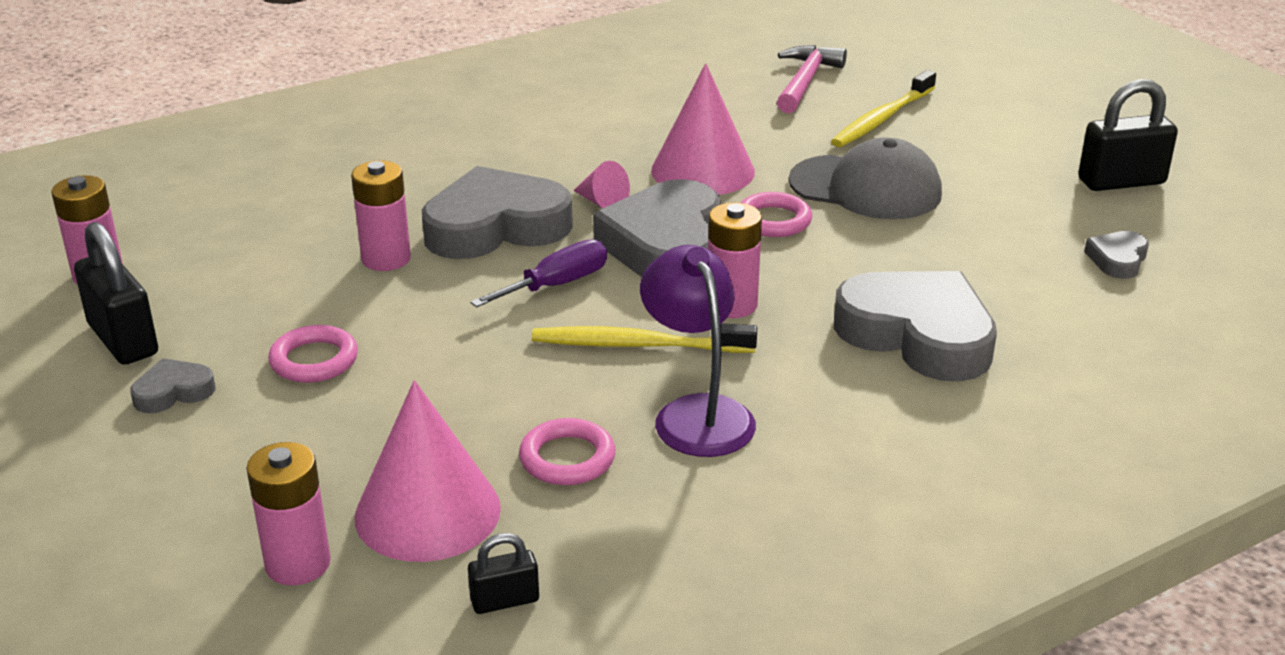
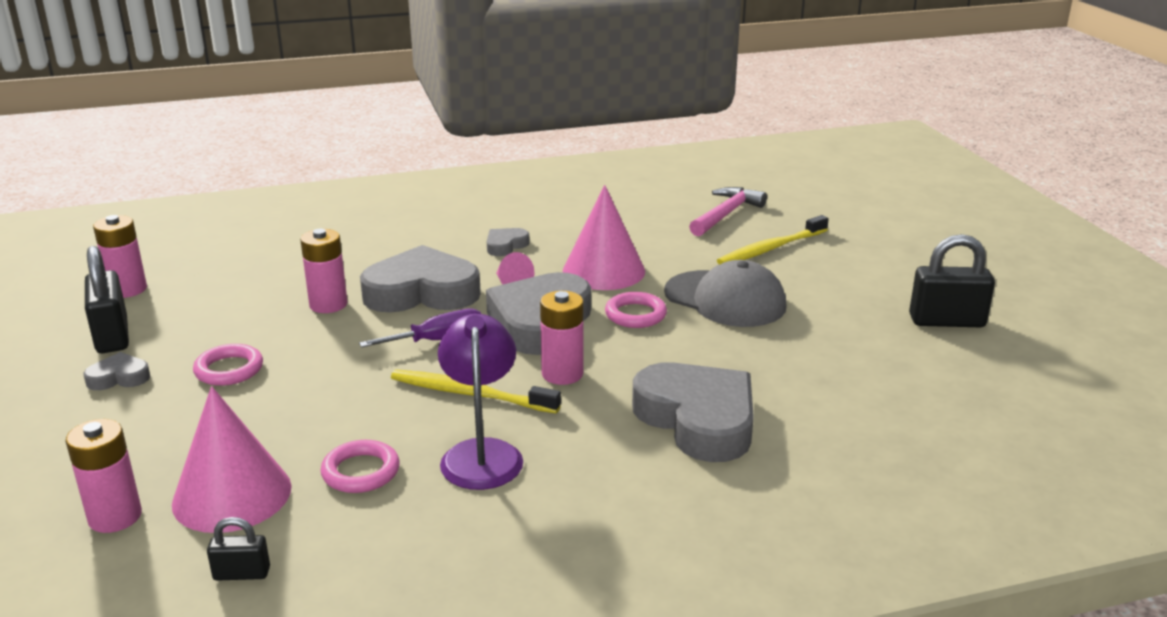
camera: 15 degrees right, 5 degrees down
(1117, 259) = (907, 383): grey heart -> grey heart (505, 245)

